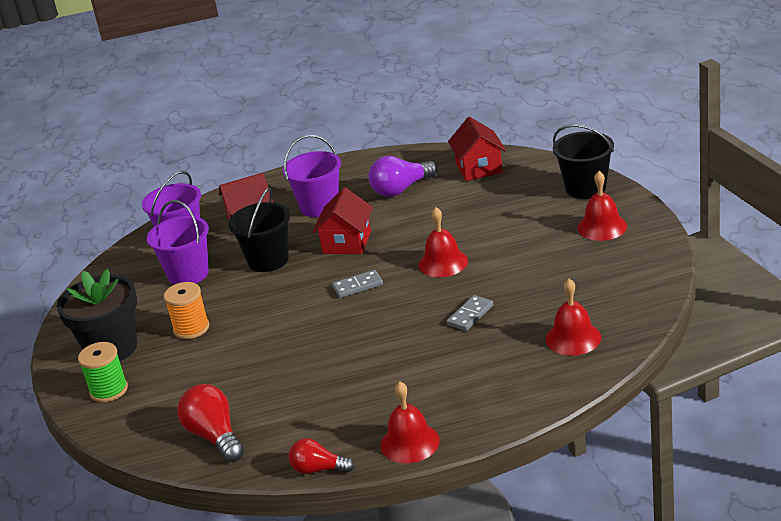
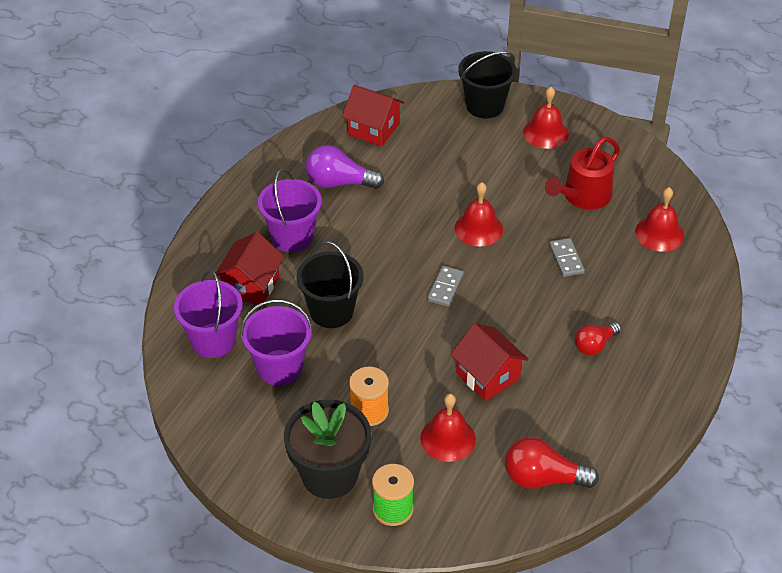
camera: 55 degrees left, 15 degrees up
(318, 469) = (654, 445): red light bulb -> red light bulb (594, 345)
(347, 243) = (373, 256): red house -> red house (487, 376)
(401, 189) = (339, 183): purple light bulb -> purple light bulb turned 90 degrees clockwise
(409, 442) = (680, 381): red bell -> red bell (448, 438)
(556, 282) = (583, 196): none -> red watering can

